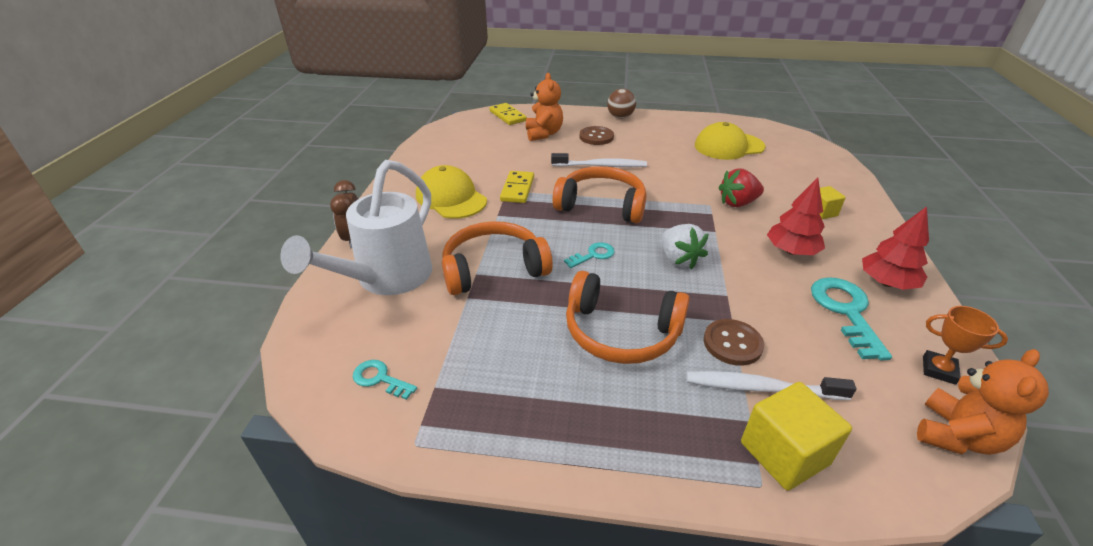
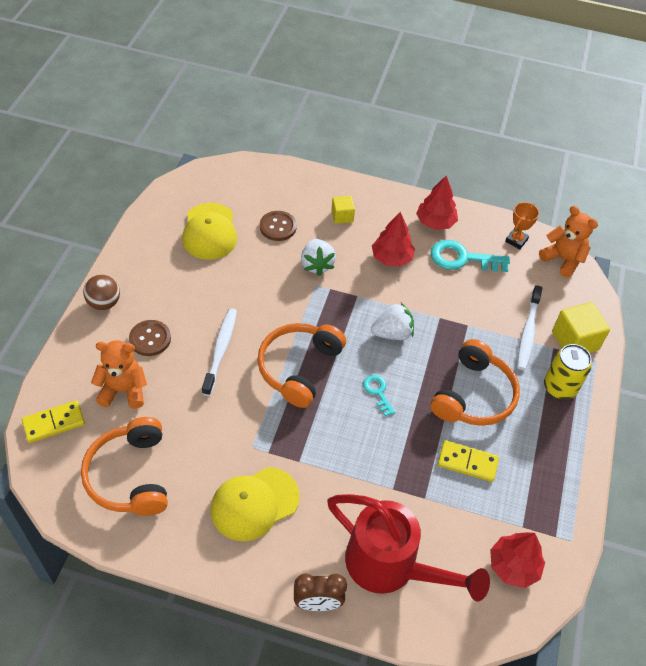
camera: 85 degrees left, 15 degrees up
(379, 379) = (513, 566): turquoise key -> red tree
(386, 279) = (390, 566): white watering can -> red watering can
(493, 269) = (387, 473): orange headphones -> orange headphones (130, 475)
(517, 189) = (251, 436): yellow domino -> yellow domino (467, 462)
(677, 430) = (559, 387): none -> yellow can
(732, 343) = (489, 333): brown button -> brown button (278, 227)
(737, 203) = (317, 264): red strawberry -> white strawberry

